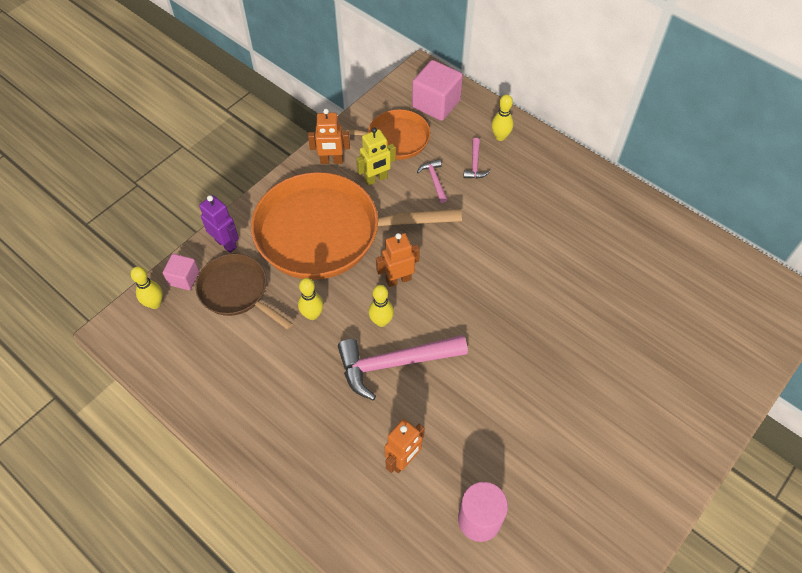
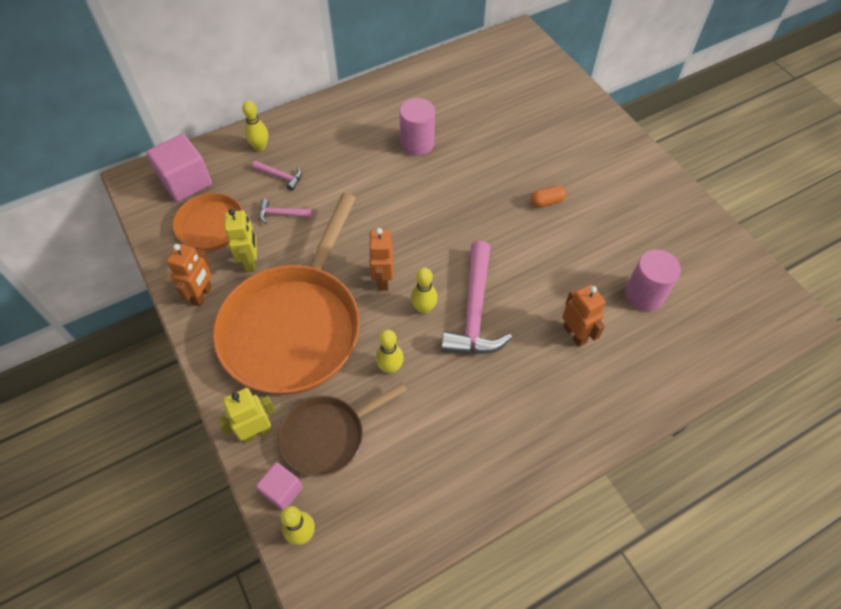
camera: 70 degrees left, 0 degrees up
(226, 243) = (256, 432): purple robot -> yellow robot
(558, 394) = (547, 201): none -> orange capsule
(572, 254) = (417, 144): none -> pink cylinder

